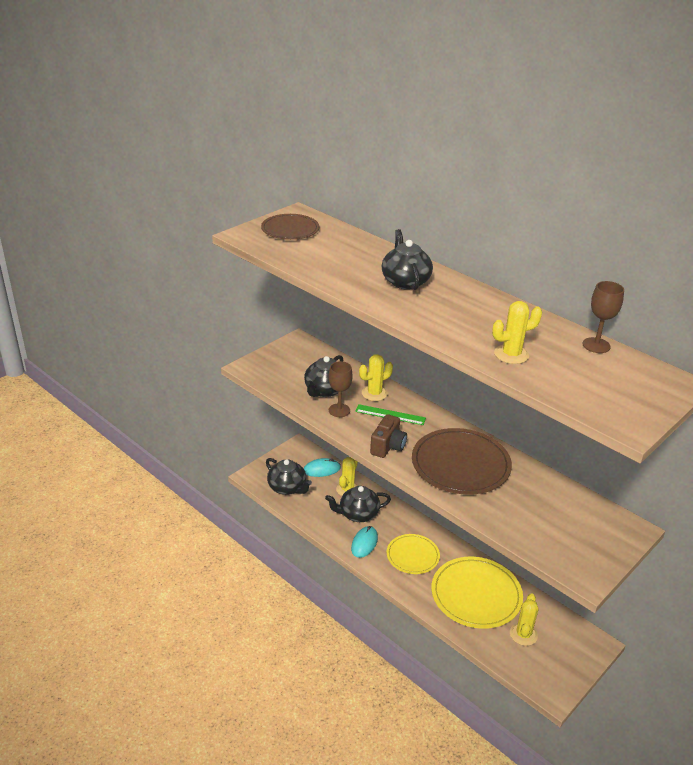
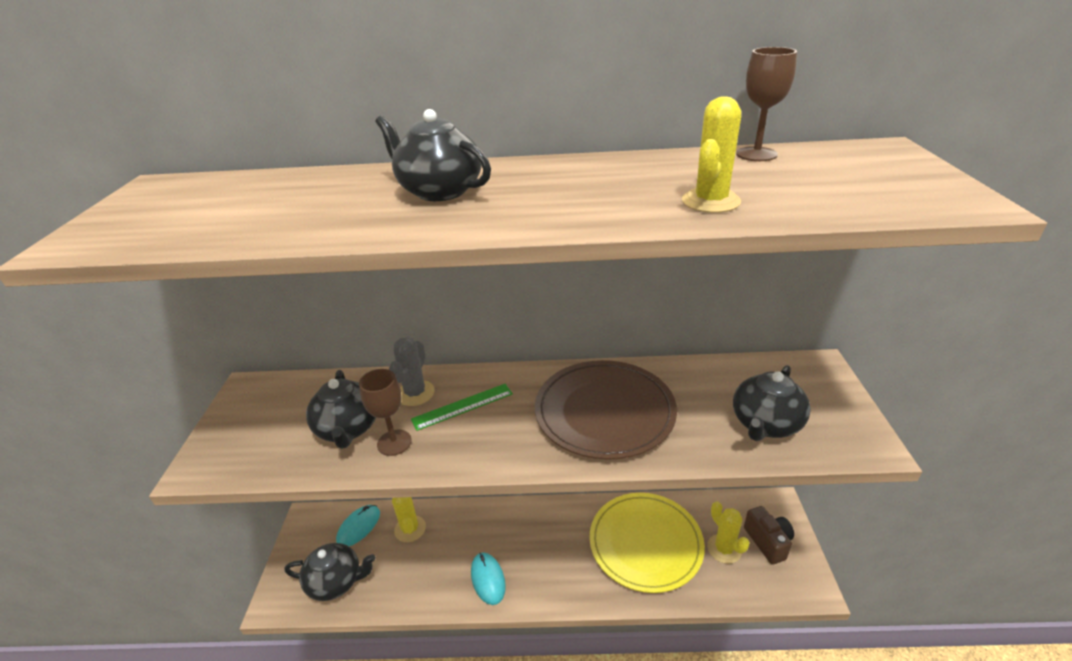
camera: 40 degrees left, 0 degrees up
(290, 229) = (163, 206): brown plate -> none
(358, 514) = (448, 549): black teapot -> black teapot (765, 424)
(374, 393) = (415, 393): yellow cactus -> grey cactus
(388, 446) = (505, 447): brown camera -> brown camera (768, 542)
(412, 556) = (548, 551): yellow plate -> none

